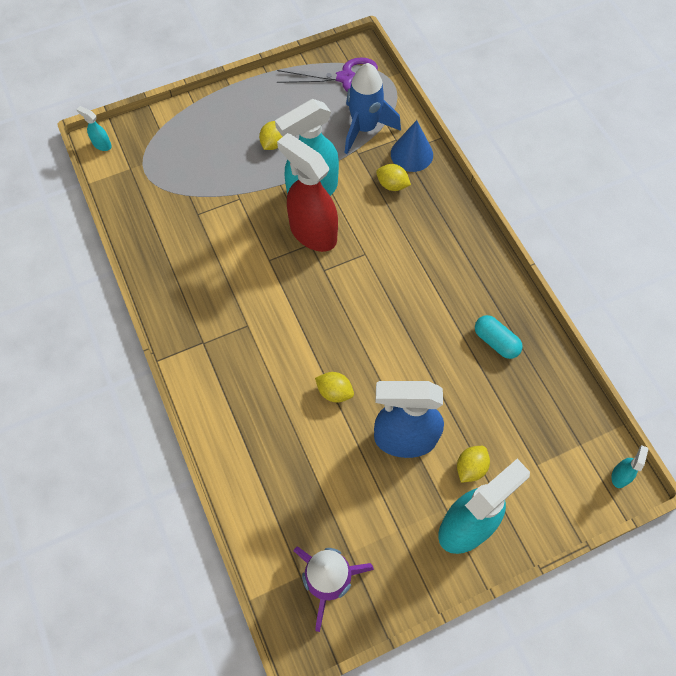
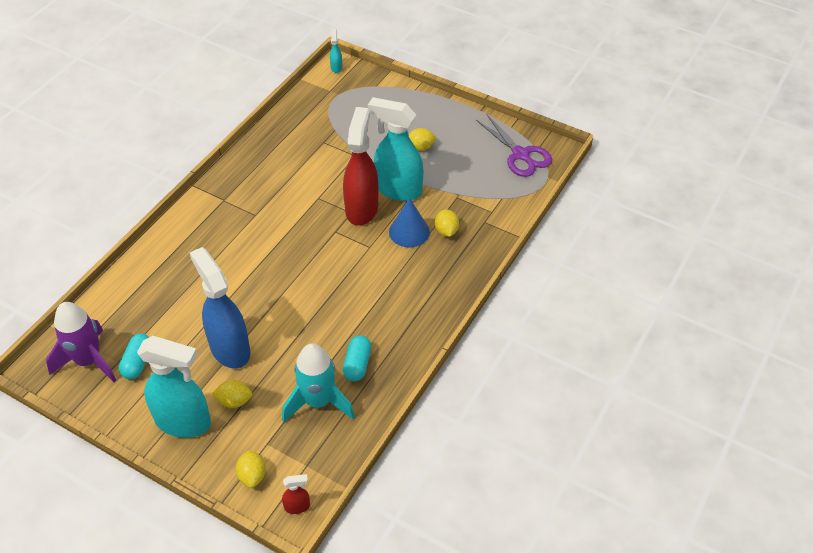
camera: 55 degrees right, 15 degrees down
(334, 392) = (238, 289): yellow lemon -> yellow lemon (252, 475)
(363, 533) = (138, 362): none -> turquoise capsule
(364, 128) = (483, 189): blue rocket -> none
(411, 154) = (487, 228): blue cone -> blue cone (409, 232)
(517, 396) = (318, 402): none -> turquoise rocket
(620, 475) = (297, 506): turquoise spray bottle -> red spray bottle

